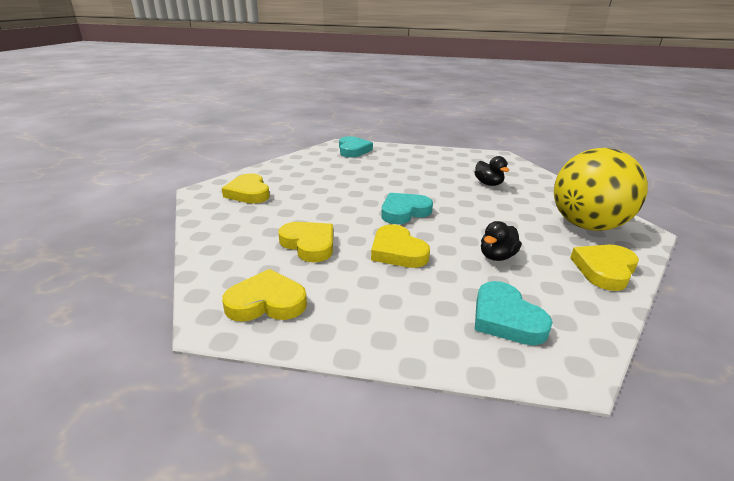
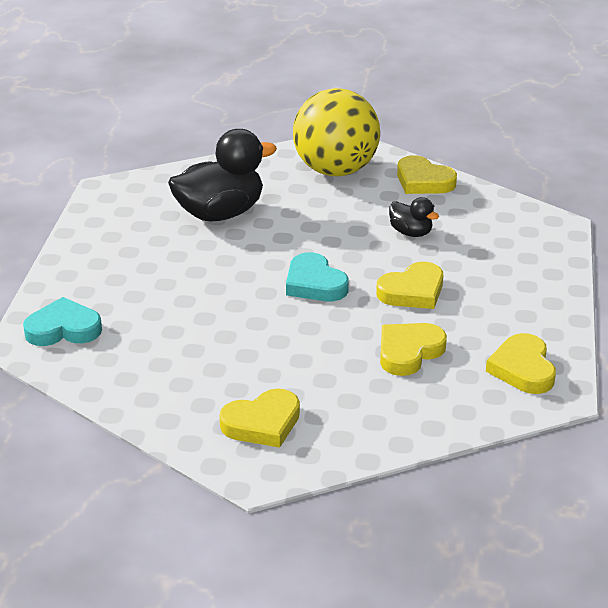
camera: 90 degrees left, 5 degrees up
(488, 184) = (220, 213): black duck -> black duck, size x2.02
(506, 318) = (509, 242): turquoise heart -> none

